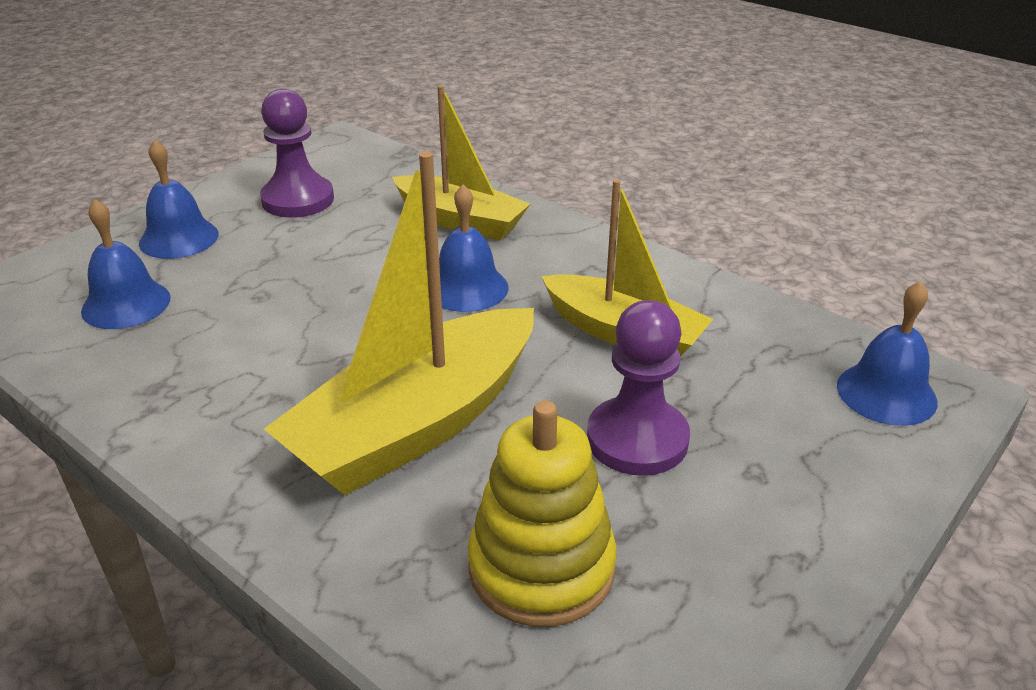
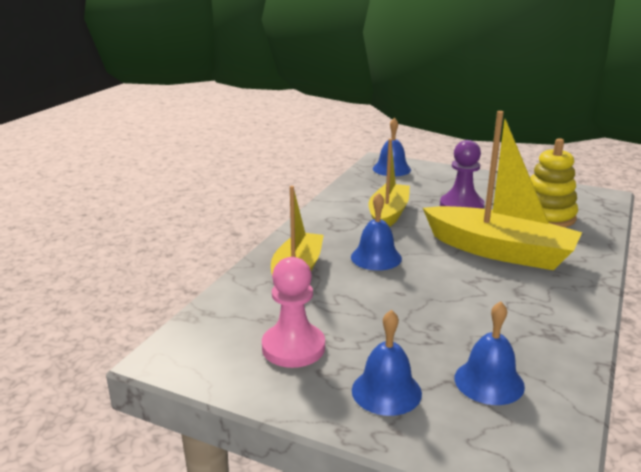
camera: 105 degrees left, 10 degrees down
(298, 200) = (293, 347): purple pawn -> pink pawn

